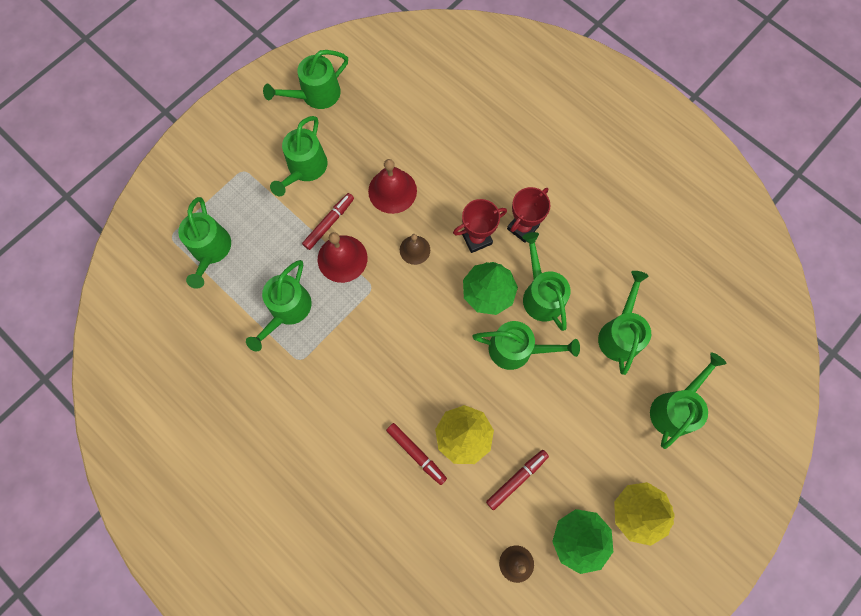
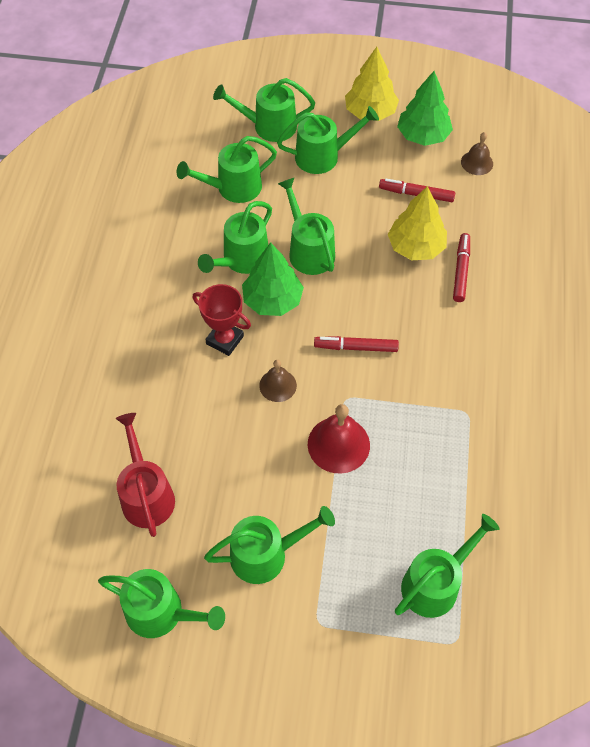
camera: 125 degrees left, 15 degrees down
(287, 310) = (432, 458): green watering can -> green watering can (323, 156)
(329, 223) = (310, 483): red marker -> red marker (356, 347)
(392, 191) = (228, 447): red bell -> none
(395, 126) = (146, 494): none -> red watering can
(522, 227) = (184, 309): red trophy -> none

